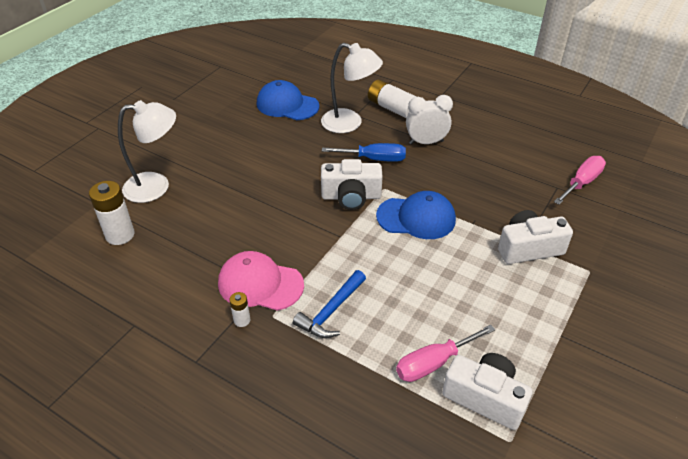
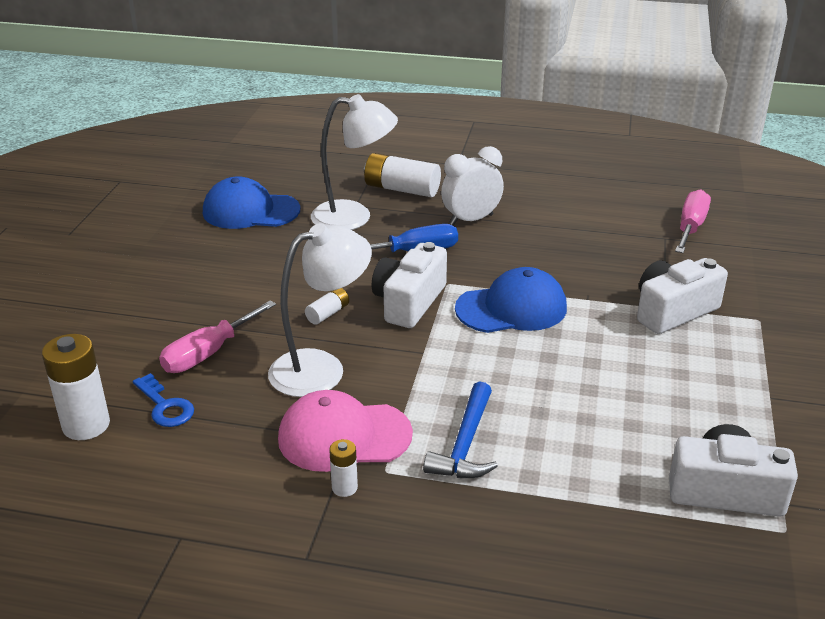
camera: 20 degrees left, 10 degrees down
(156, 186) = (108, 349): white lamp -> white lamp (321, 368)
(168, 234) = (165, 406): none -> blue key
(296, 192) = (328, 313): none -> white battery
(351, 196) = (409, 302): white camera -> white camera turned 135 degrees clockwise
(433, 363) = (637, 469): pink screwdriver -> pink screwdriver (208, 353)

